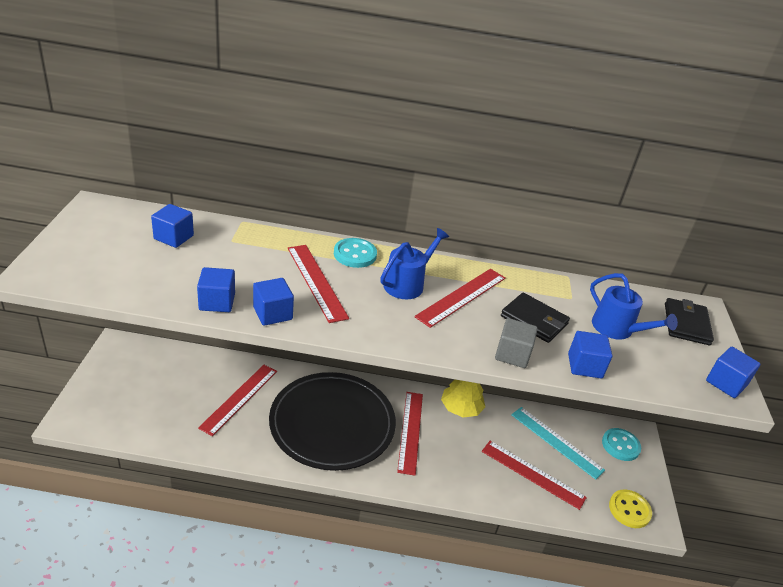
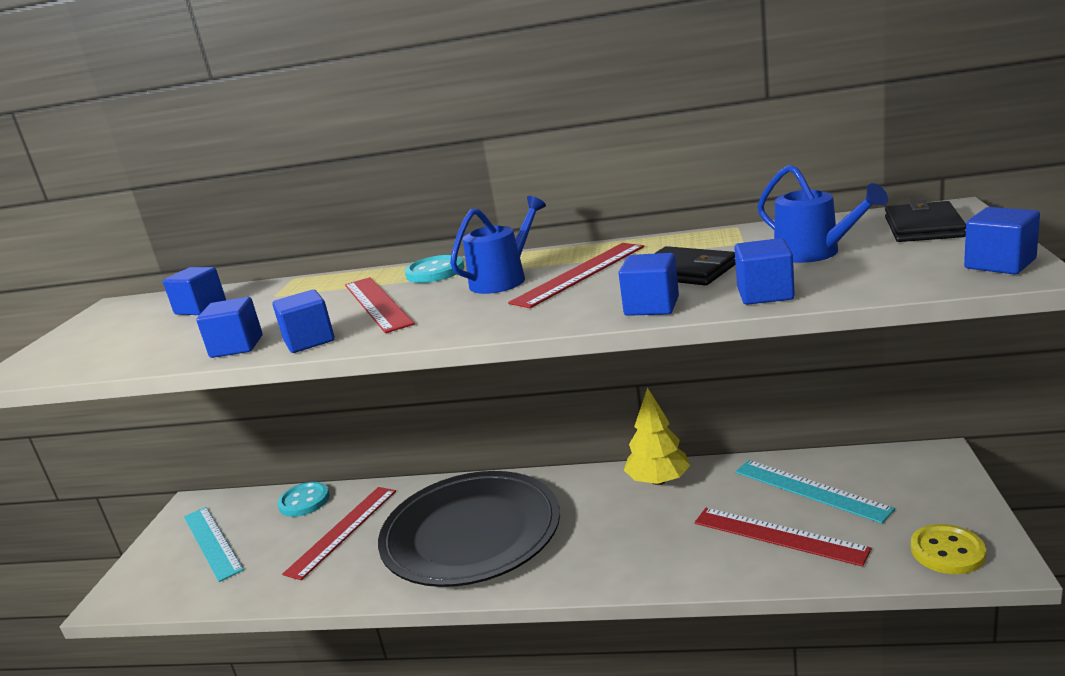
camera: 10 degrees right, 15 degrees down
(140, 385) = (212, 542): none -> turquoise ruler
(410, 431) = (585, 520): red ruler -> none
(512, 354) = (651, 306): grey cube -> blue cube
(620, 445) = (914, 475): turquoise button -> turquoise button (304, 501)

